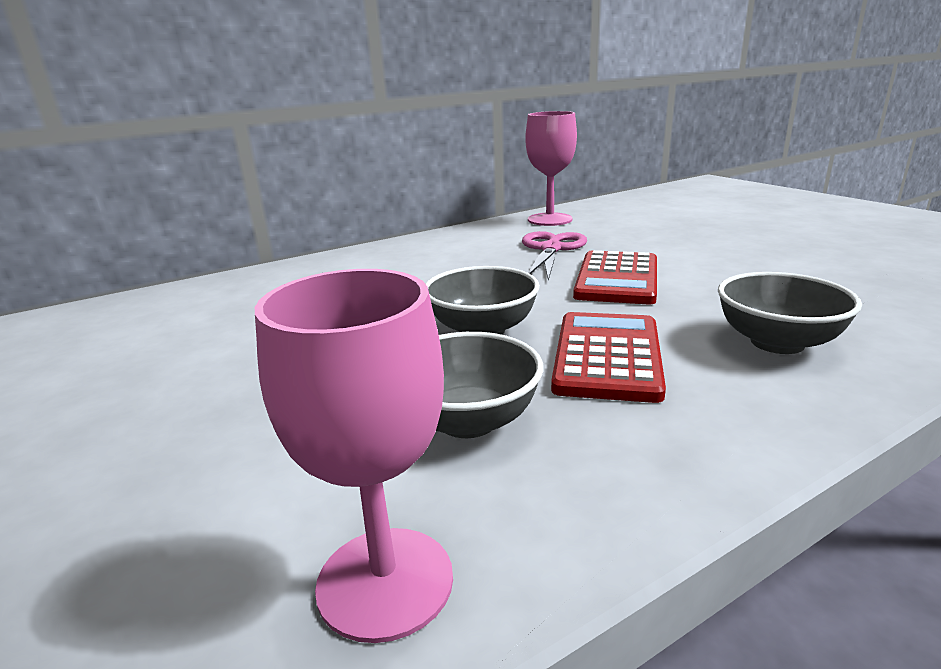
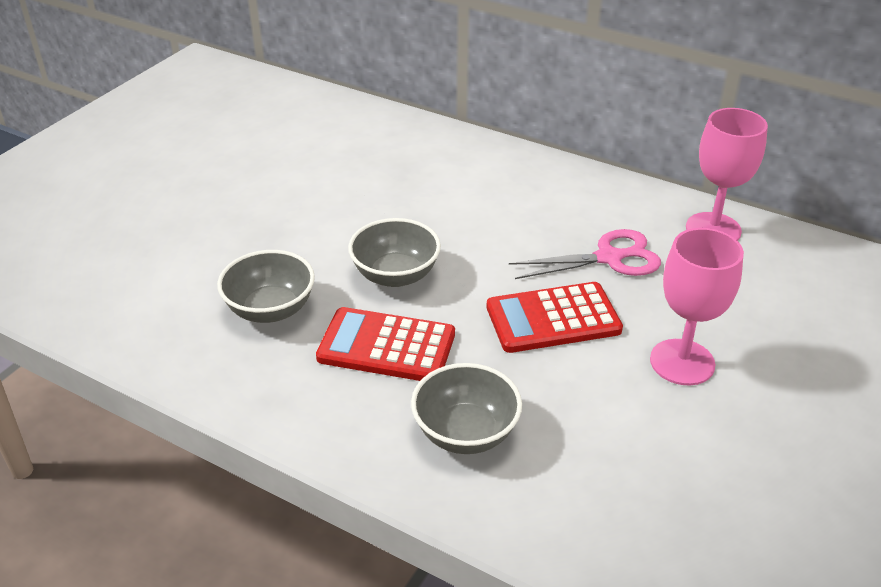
camera: 60 degrees right, 15 degrees up
(385, 582) = (137, 329): pink goblet -> pink goblet (682, 362)
(607, 357) = (386, 346): red calculator -> red calculator turned 150 degrees counterclockwise

